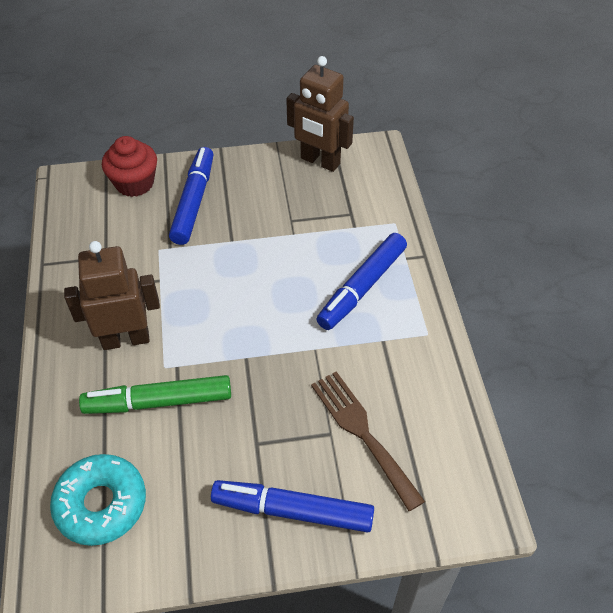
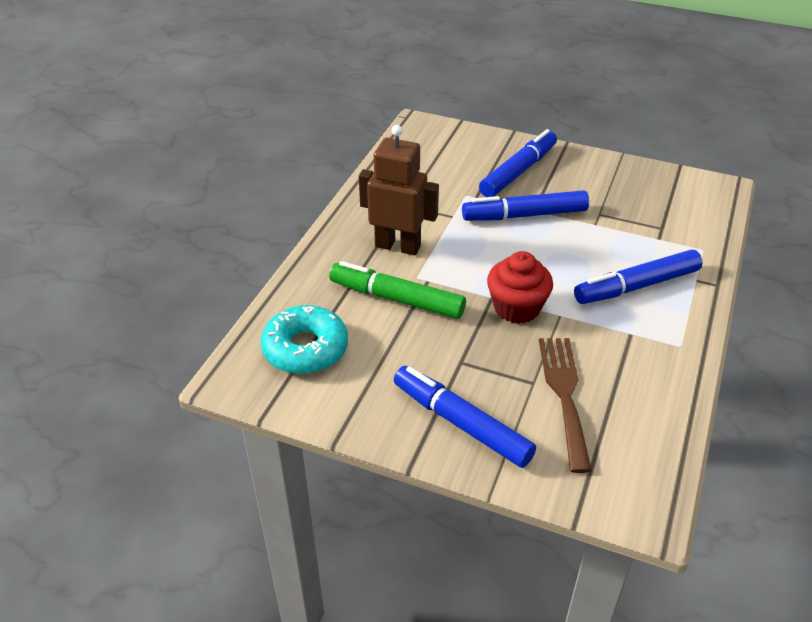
camera: 30 degrees right, 10 degrees down
(134, 183) = (475, 143): red cupcake -> red cupcake (516, 308)
(226, 250) = (525, 215): none -> blue marker
(320, 161) = (656, 179): brown robot -> none

